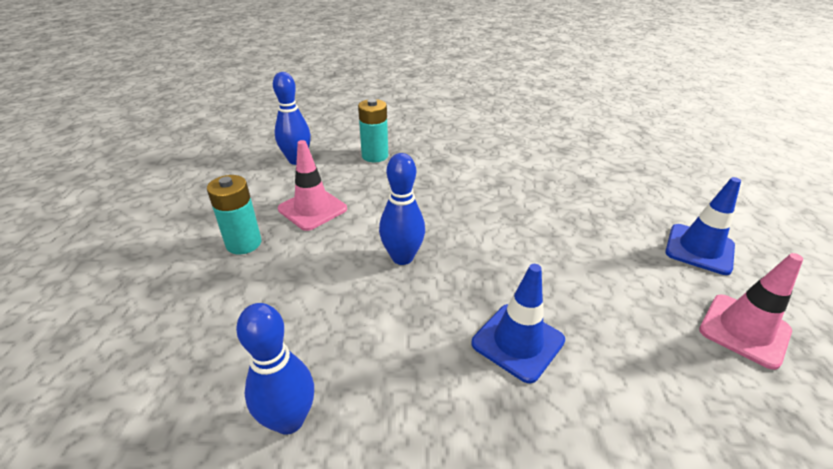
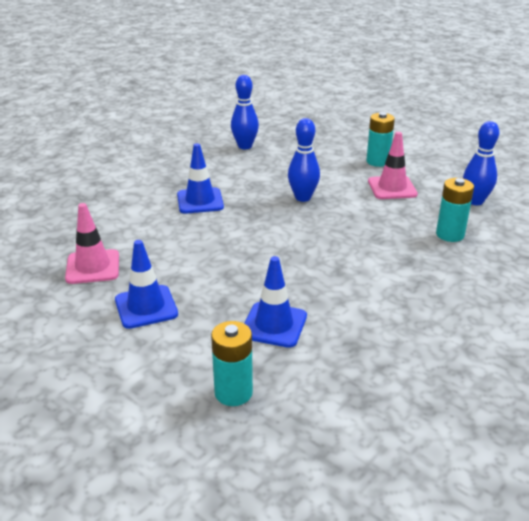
camera: 130 degrees right, 5 degrees down
(599, 182) = (274, 325): none -> blue traffic cone
(669, 169) = (233, 392): none -> turquoise battery

